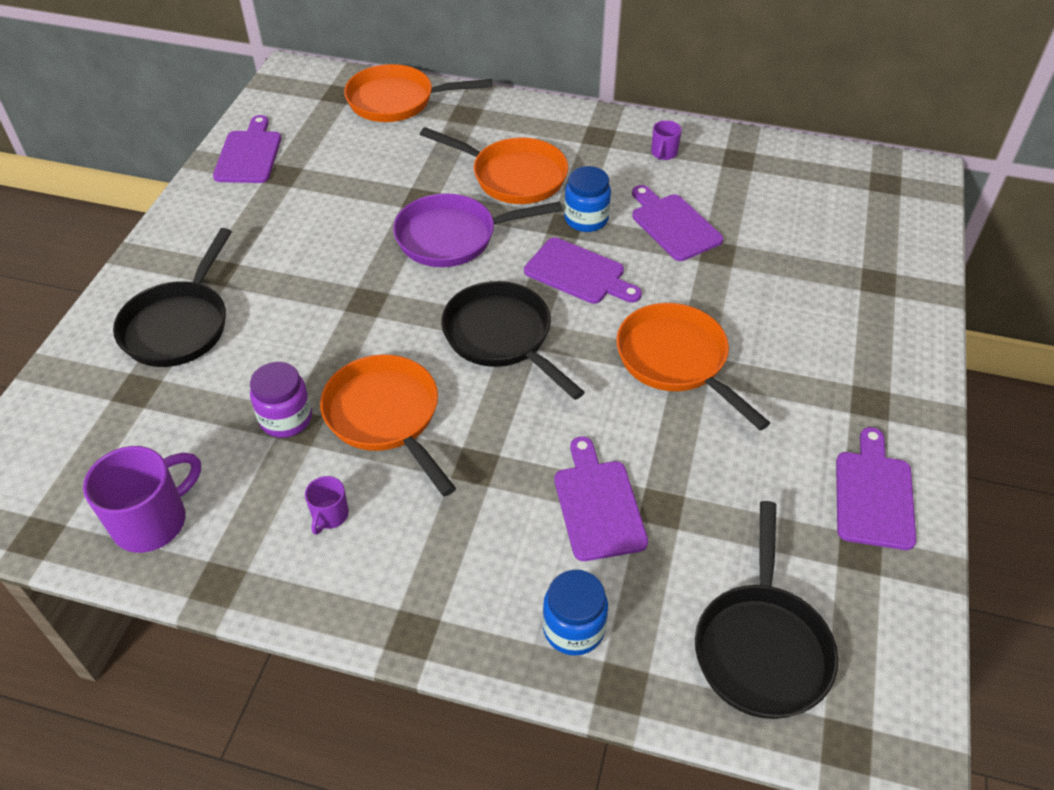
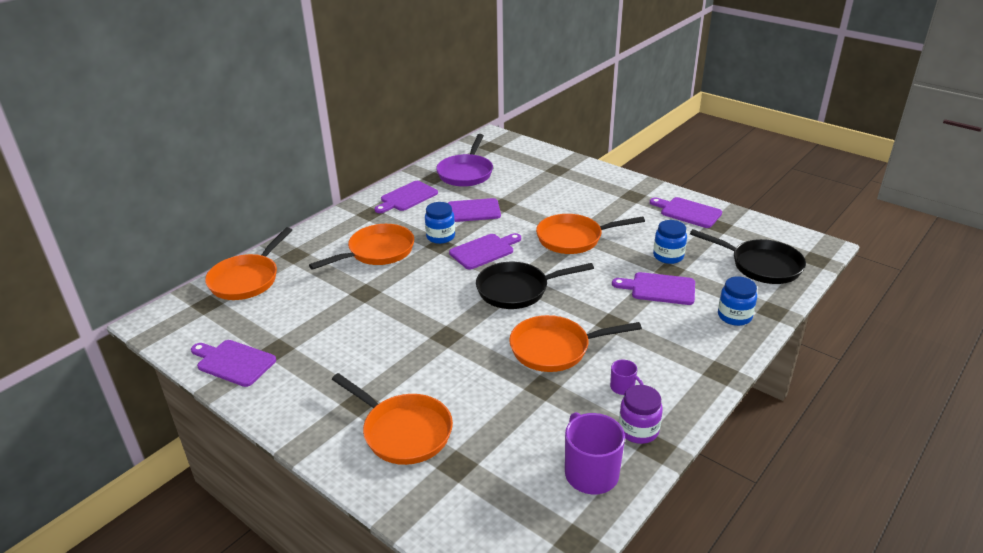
camera: 65 degrees left, 15 degrees down
(179, 325) = (403, 431): black pan -> orange pan
(286, 419) = (532, 392): purple jar -> purple jar (638, 430)
(453, 237) = (414, 288): purple pan -> purple pan (466, 173)
(663, 153) = (407, 197): purple mug -> purple cutting board
(703, 496) = (668, 256): none -> blue jar

